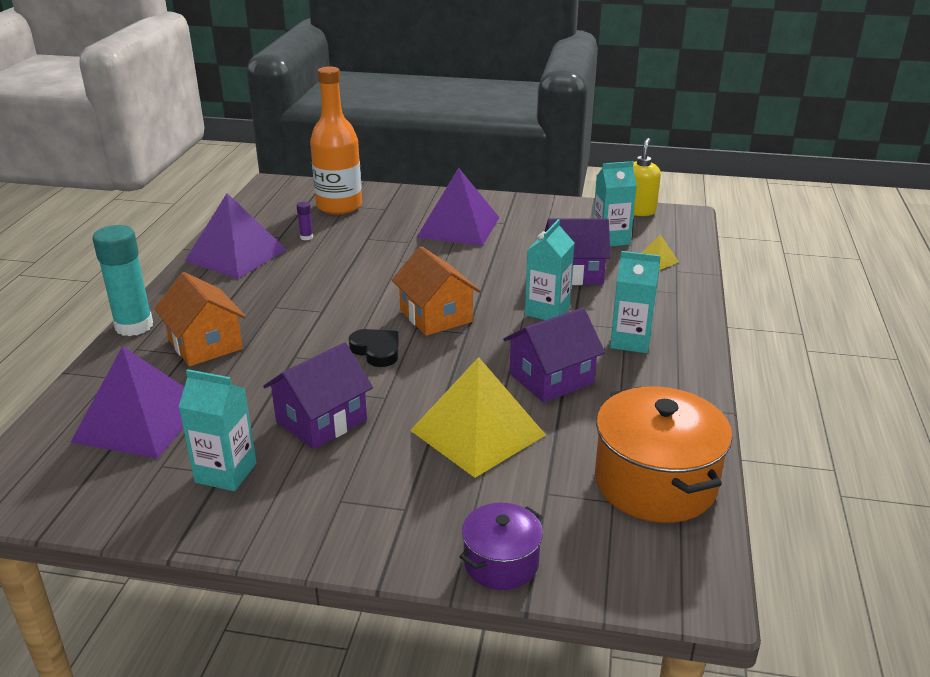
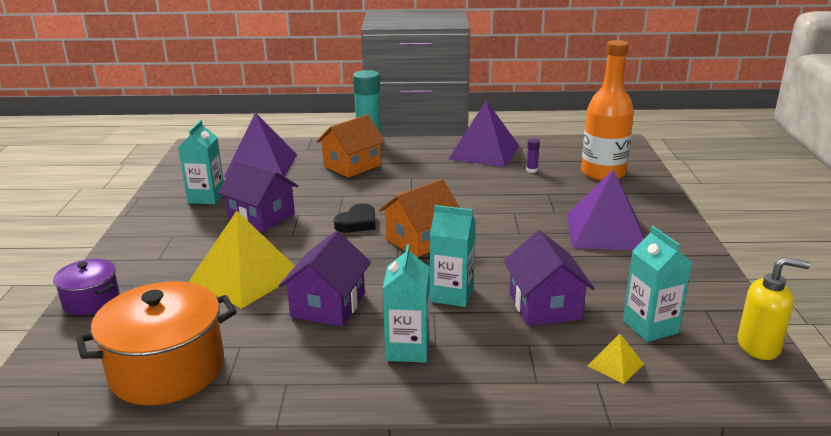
camera: 80 degrees right, 5 degrees down
(551, 378) = (328, 305): purple house -> purple house turned 60 degrees clockwise

